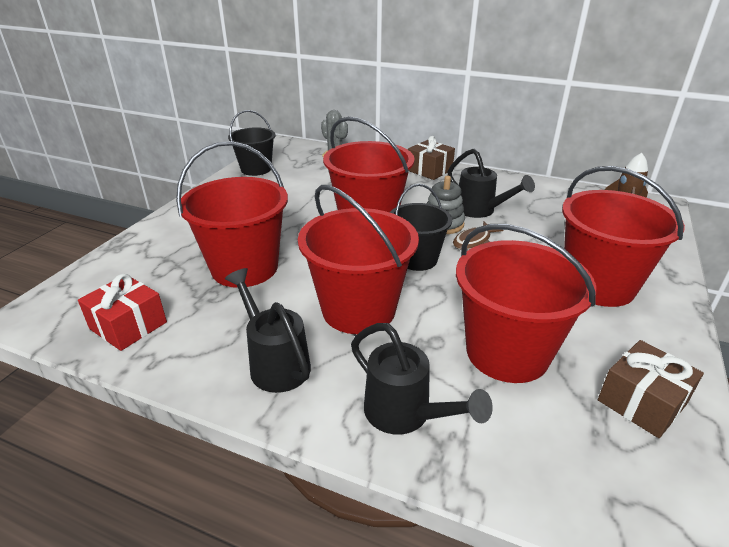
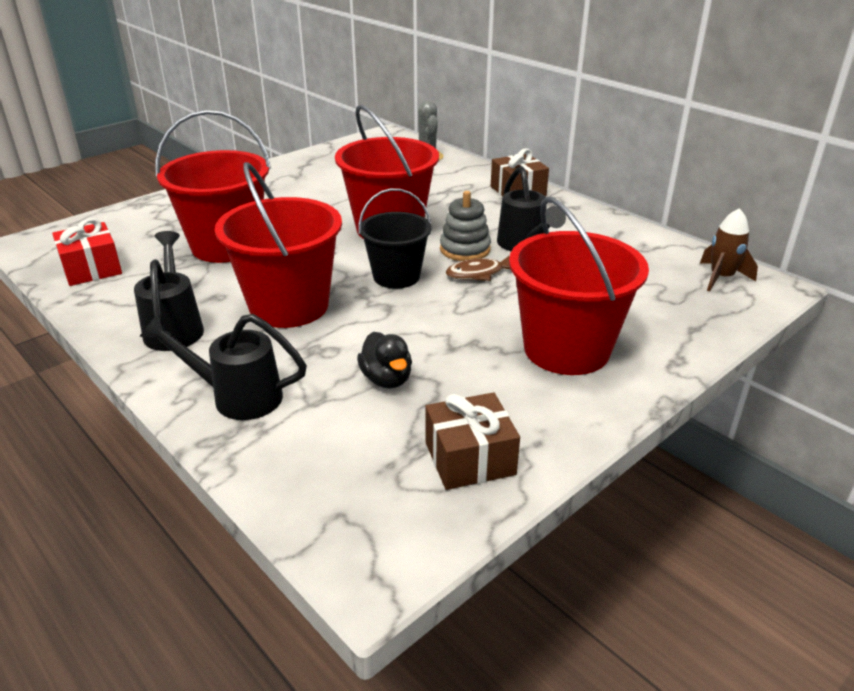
camera: 25 degrees right, 0 degrees up
(256, 169) = (330, 156): black bucket -> none
(405, 414) = (237, 397): black watering can -> black watering can turned 120 degrees clockwise
(507, 352) = (386, 379): red bucket -> black duck

